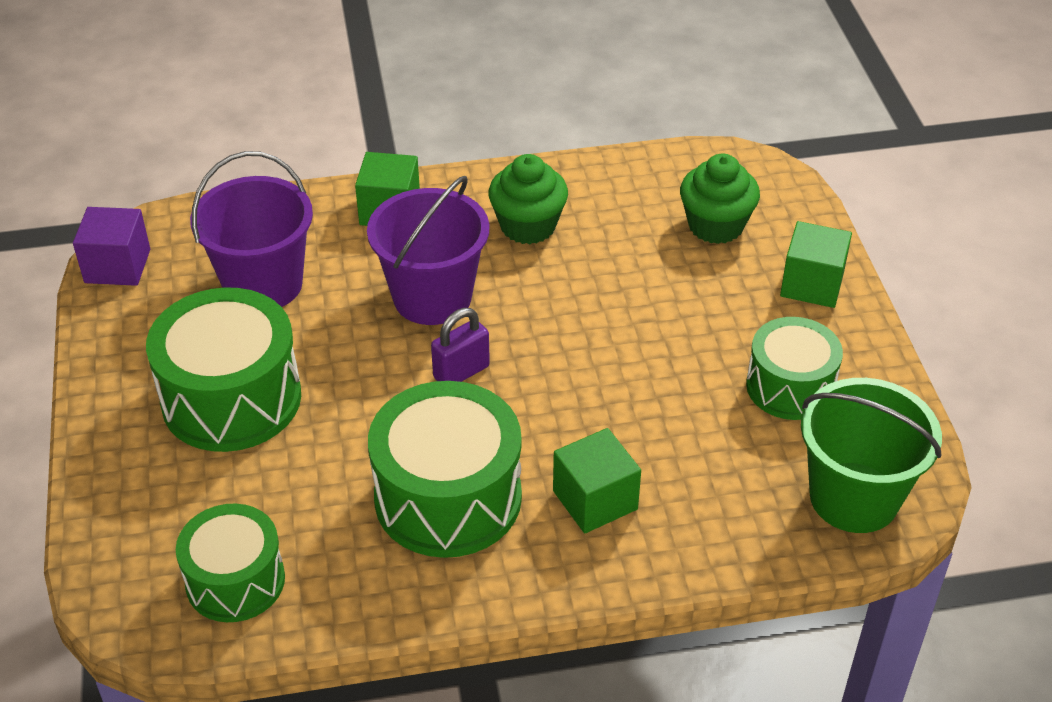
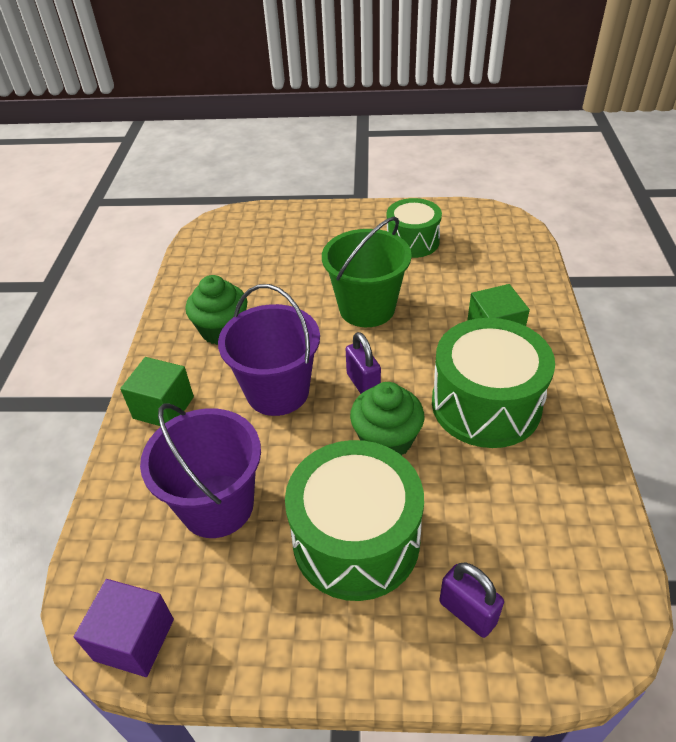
camera: 75 degrees left, 0 degrees up
(152, 497) = (467, 612): none -> purple padlock
(235, 580) = (565, 548): green drum -> none
(715, 225) = (263, 247): green cupcake -> green cupcake (386, 440)
(812, 284) = (331, 220): green cube -> none
(854, 497) = (500, 234): green bucket -> green bucket (367, 308)

